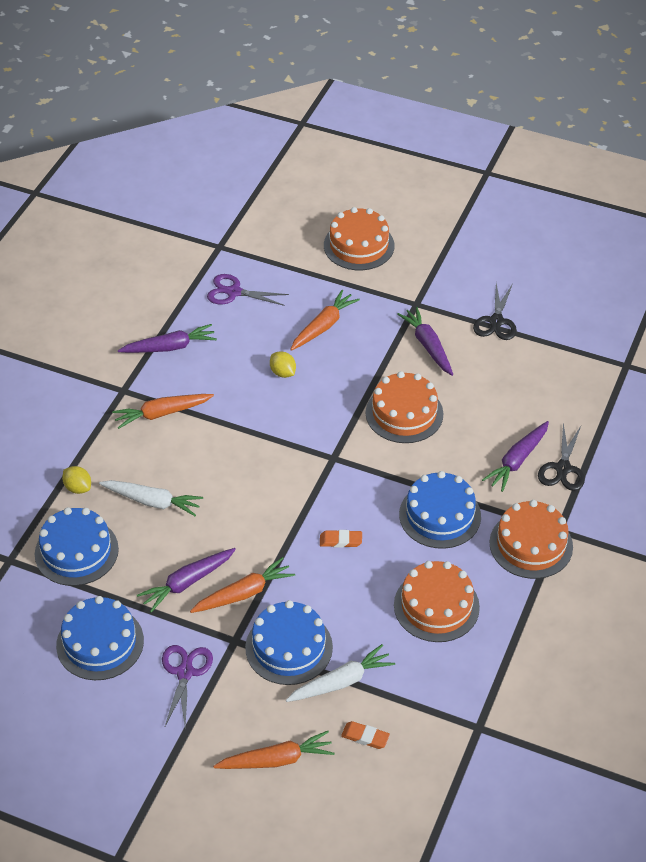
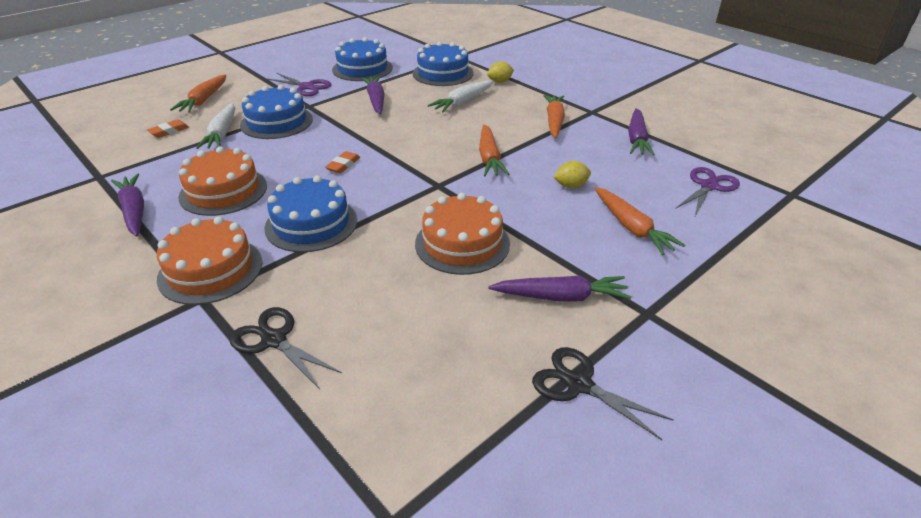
camera: 115 degrees right, 10 degrees down
(244, 593) = (342, 116): orange carrot -> orange carrot (489, 158)
(359, 245) = (787, 298): orange cake -> none
(517, 461) = (323, 304): purple carrot -> purple carrot (134, 211)

